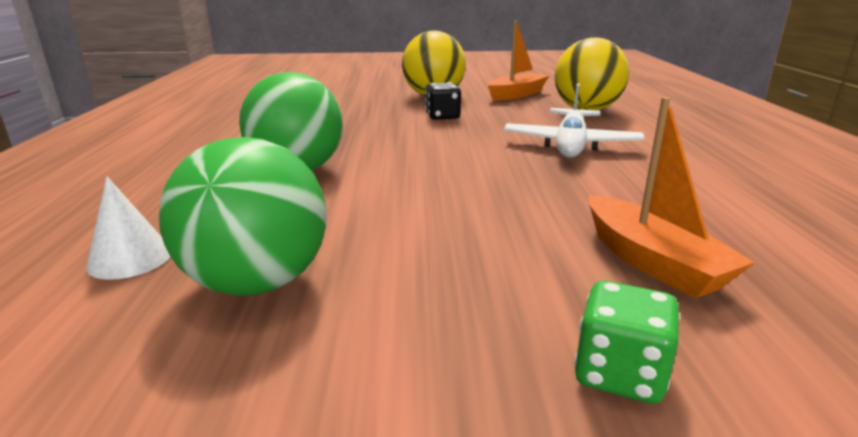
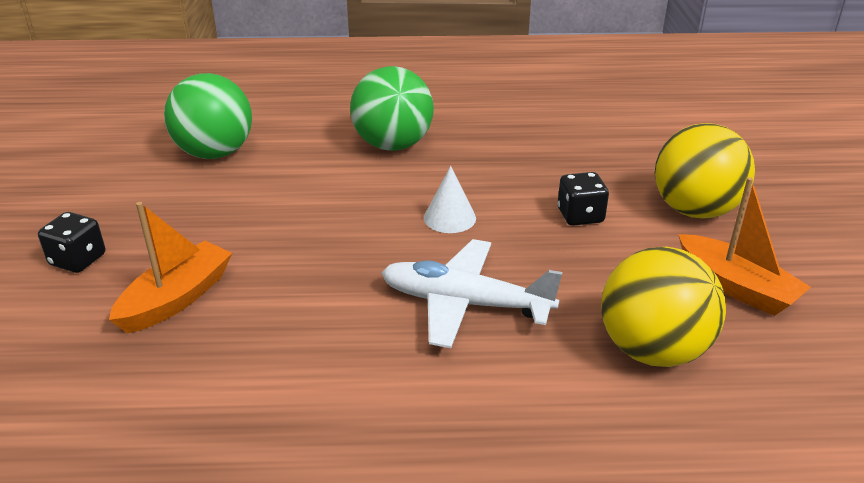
camera: 90 degrees right, 10 degrees up
(130, 258) = (257, 114): white cone -> white cone (449, 218)
(619, 373) = (78, 260): green dice -> black dice
(652, 262) = (177, 299): orange boat -> orange boat turned 150 degrees clockwise

